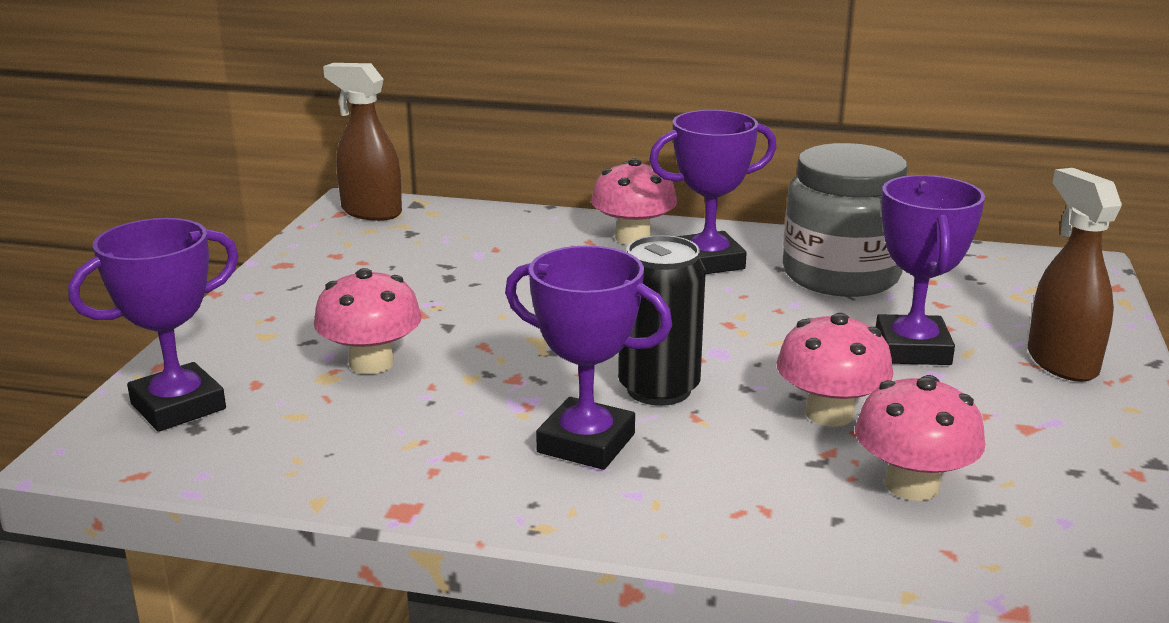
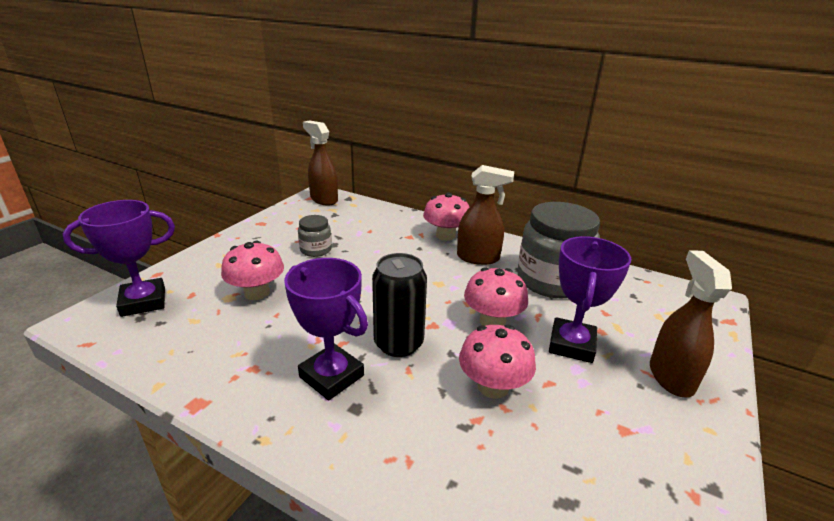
camera: 15 degrees right, 5 degrees up
(422, 289) = (316, 250): none -> grey jar
(708, 262) = (478, 258): purple trophy -> brown spray bottle
(912, 485) = (519, 464): pink mushroom -> pink mushroom (492, 321)

